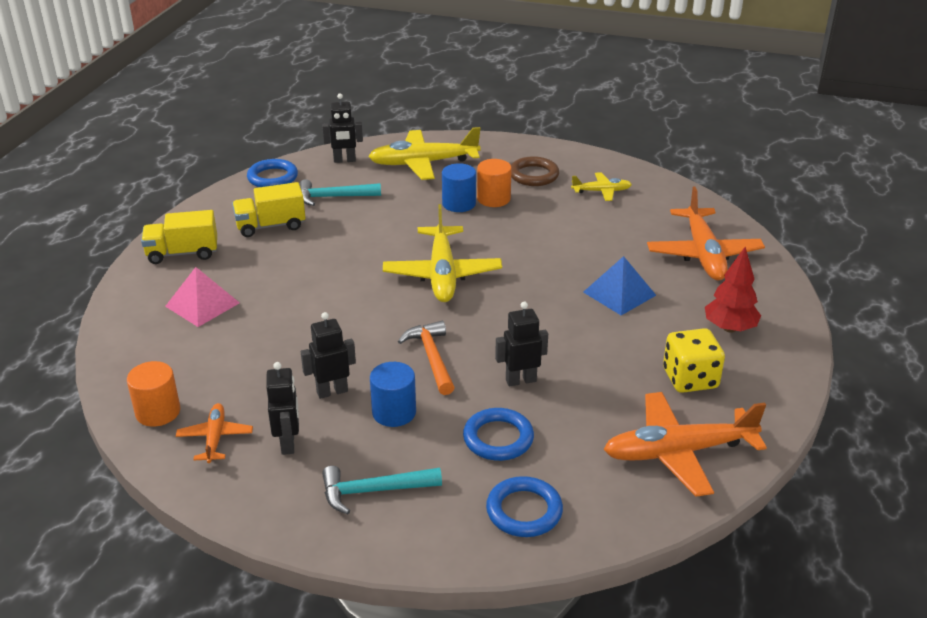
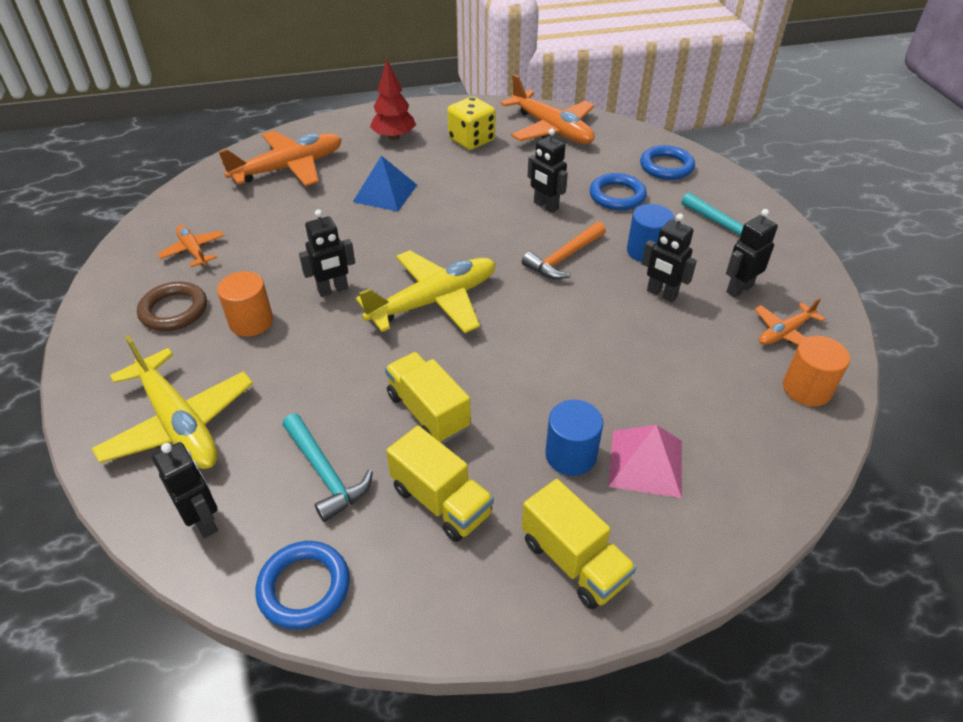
camera: 120 degrees left, 10 degrees up
(338, 240) = (428, 412): none -> yellow truck
(459, 204) = (278, 345): blue cylinder -> blue cylinder (570, 455)
(498, 236) = (333, 290): none -> black robot
(601, 191) = (193, 251): yellow plane -> orange plane

